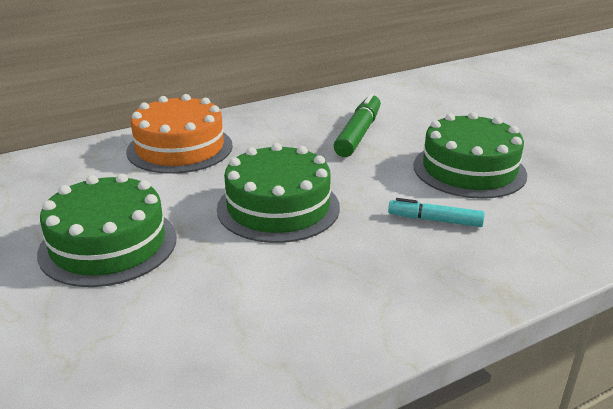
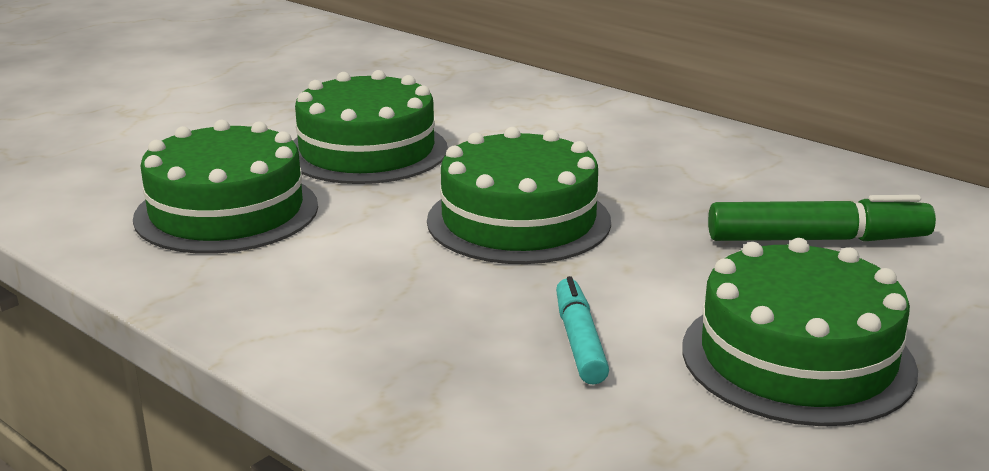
camera: 70 degrees right, 5 degrees down
(163, 333) = (226, 211): none -> green cake
(180, 148) = (618, 133): orange cake -> none

